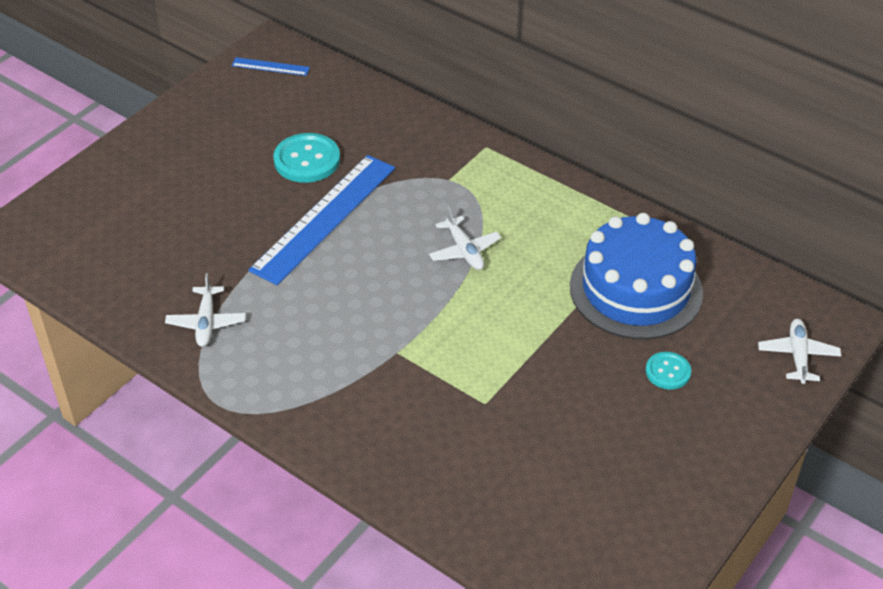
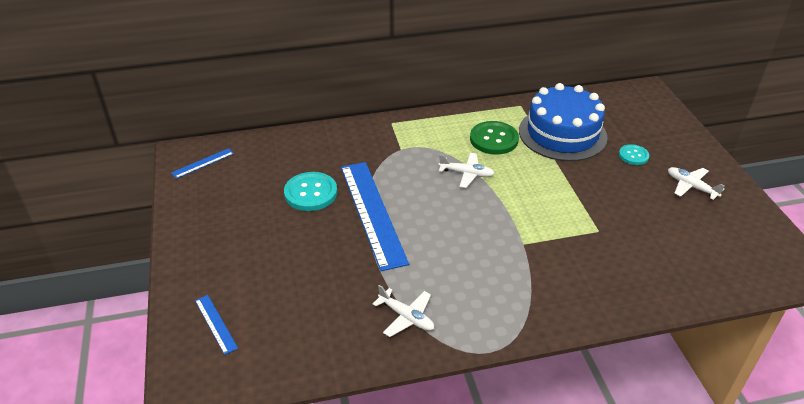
camera: 50 degrees left, 5 degrees down
(85, 209) = (215, 324): none -> blue ruler
(553, 239) = (494, 139): none -> green button
(797, 355) = (658, 112): white plane -> white plane (691, 187)

